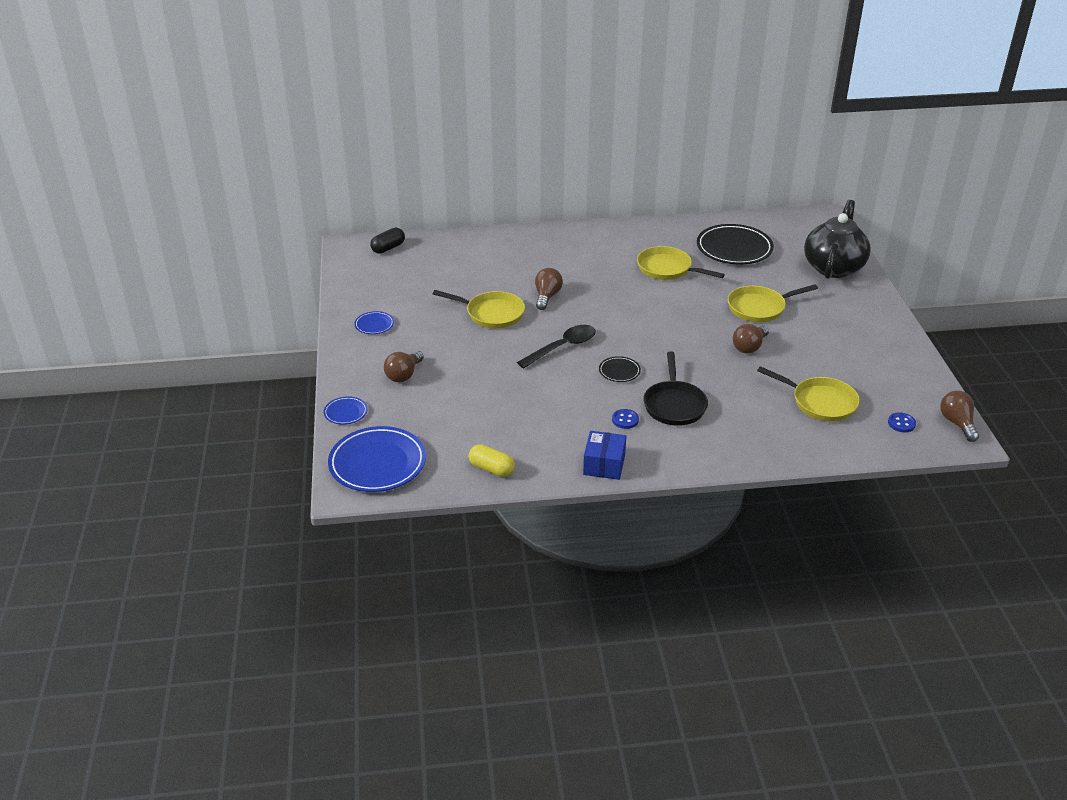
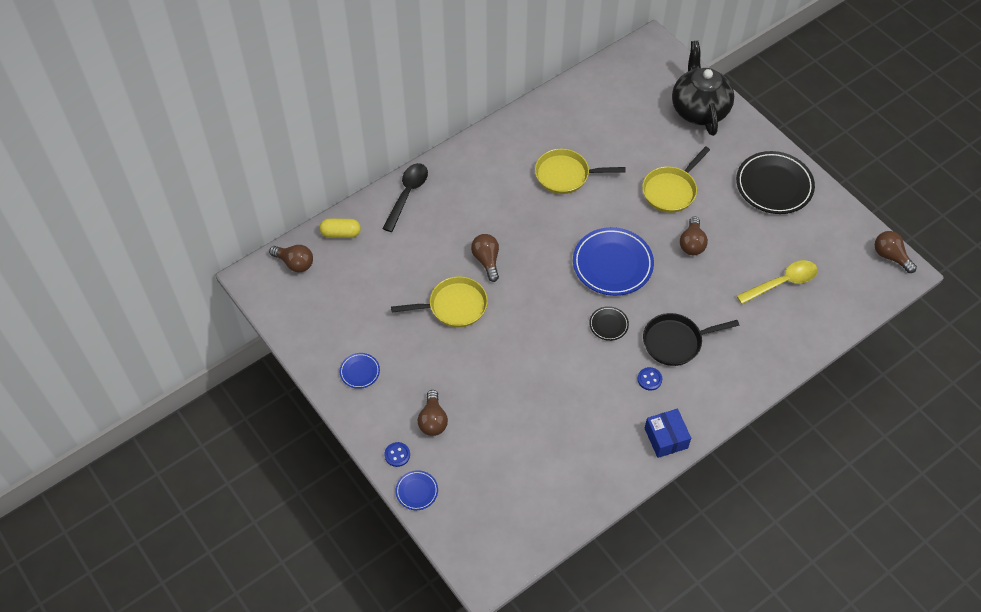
camera: 30 degrees left, 20 degrees up
(377, 464) = (488, 534): blue plate -> blue plate (612, 264)
(388, 248) = (295, 263): black capsule -> brown light bulb
(491, 469) = (583, 490): yellow capsule -> yellow capsule (341, 233)
(562, 347) = (543, 318): black spoon -> black spoon (407, 194)
(674, 404) = (676, 342): black pan -> black pan turned 105 degrees clockwise
(734, 249) = (604, 122): black plate -> black plate (774, 185)
(820, 402) = (782, 282): yellow pan -> yellow spoon
(901, 423) = (852, 277): blue button -> blue button (397, 455)

